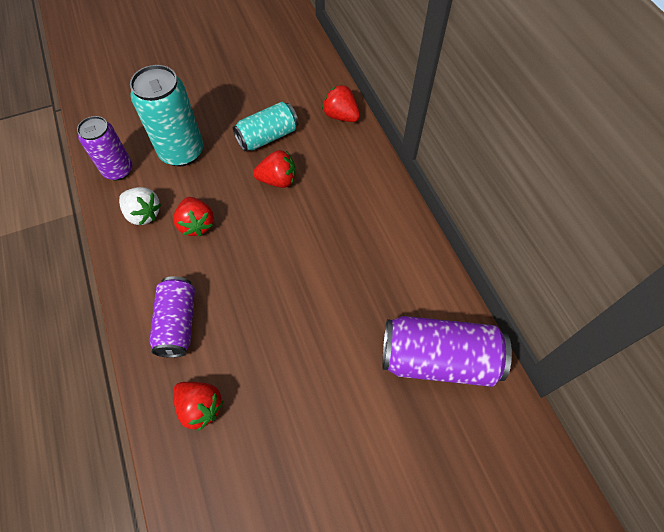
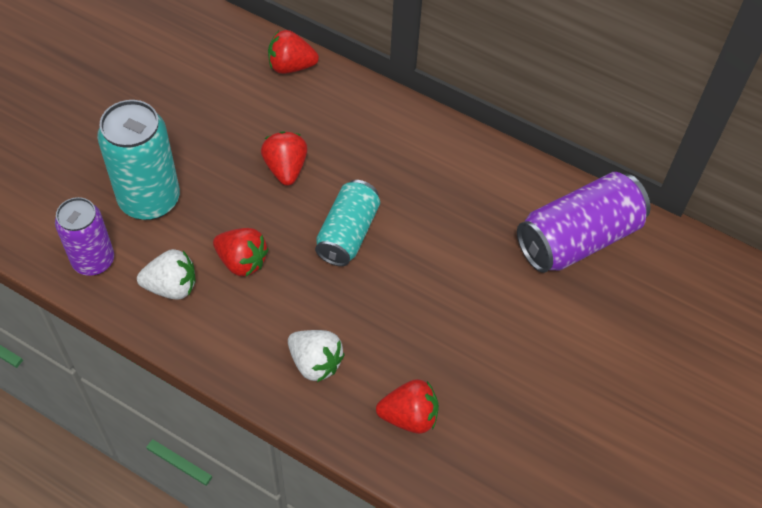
camera: 40 degrees left, 5 degrees down
(178, 323) = (315, 363): purple can -> white strawberry
(267, 137) = (232, 131): turquoise can -> turquoise can (347, 233)
(278, 180) = (285, 169): red strawberry -> red strawberry turned 60 degrees counterclockwise

